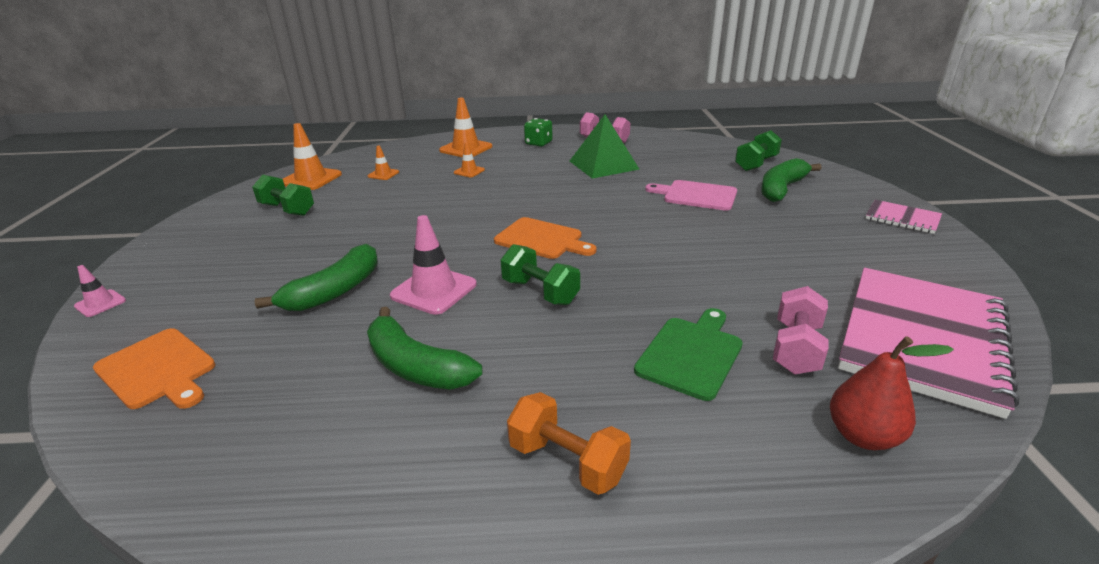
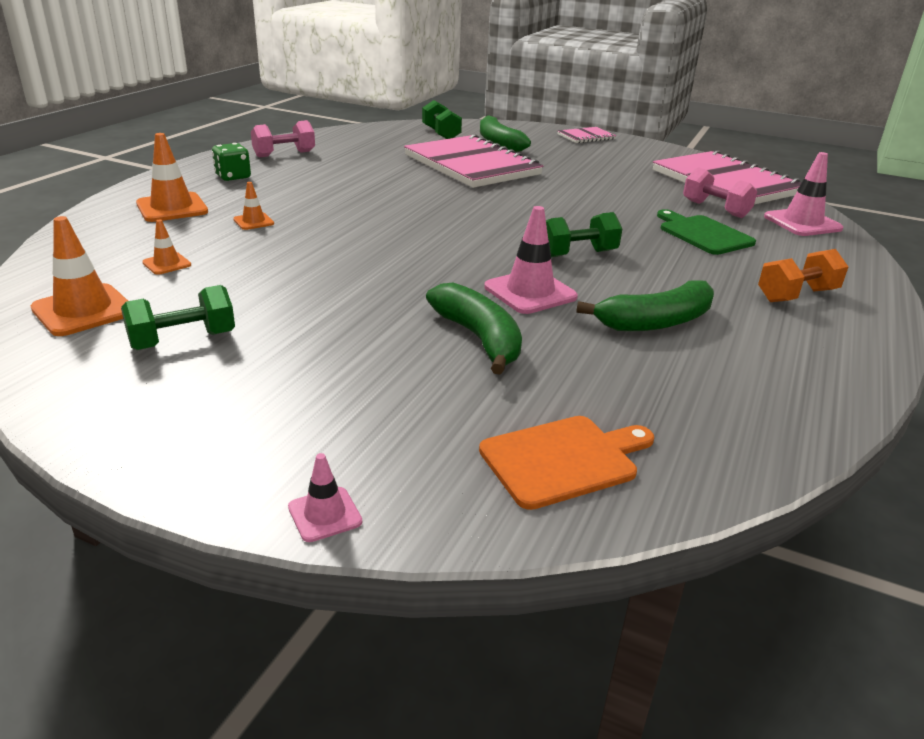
camera: 65 degrees left, 0 degrees up
(542, 239) = (481, 231): orange cutting board -> none
(603, 165) = (350, 171): green pyramid -> none
(696, 195) = (471, 165): pink cutting board -> pink notebook
(862, 436) = (802, 223): red pear -> pink traffic cone

